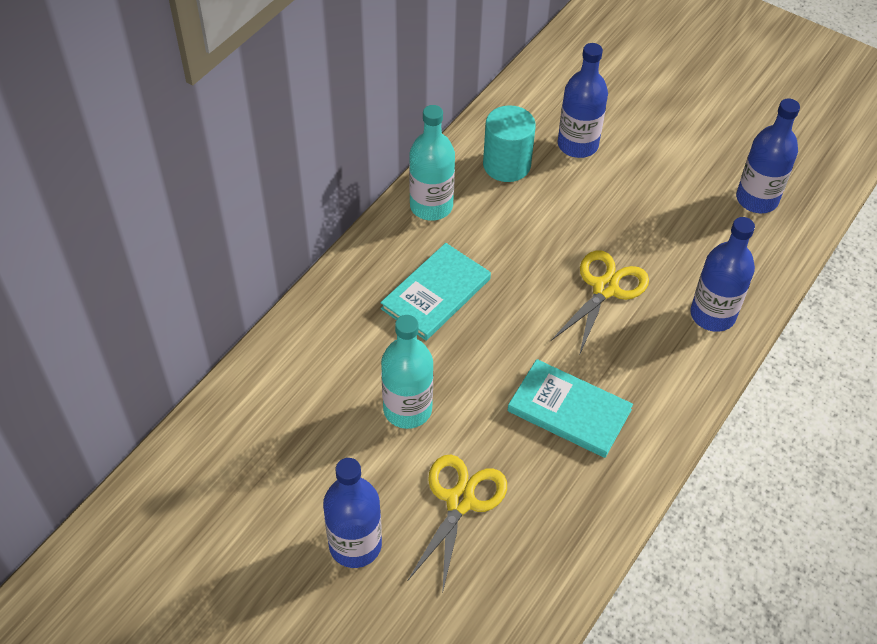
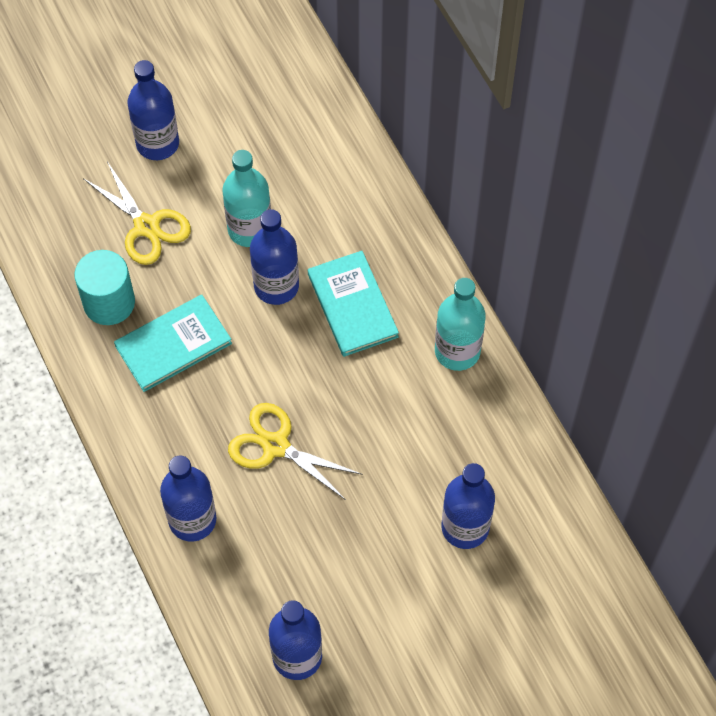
camera: 120 degrees right, 10 degrees up
(454, 359) = (276, 286): none -> blue bottle
(506, 165) = (474, 445): turquoise cylinder -> turquoise cylinder (109, 302)
(605, 288) = (275, 446): yellow scissors -> yellow scissors turned 150 degrees clockwise

